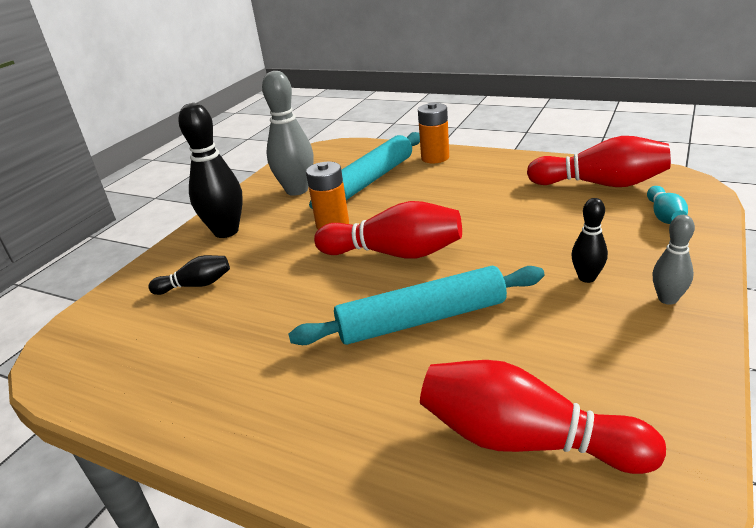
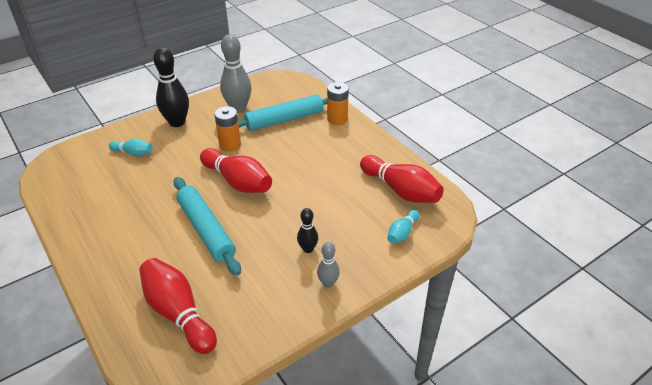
camera: 25 degrees right, 10 degrees up
(196, 285) = (133, 153): black bowling pin -> turquoise bowling pin
(421, 319) = (206, 230): turquoise rolling pin -> turquoise rolling pin turned 45 degrees clockwise

